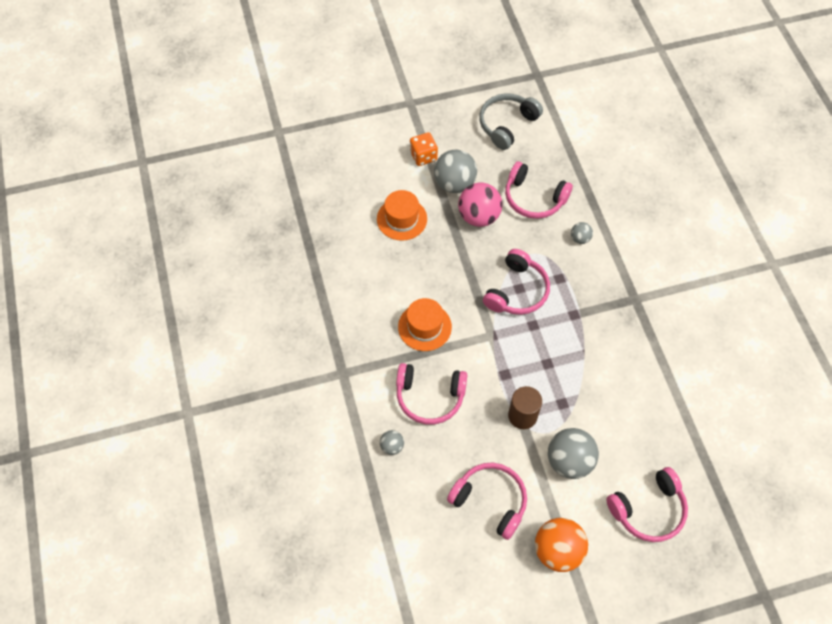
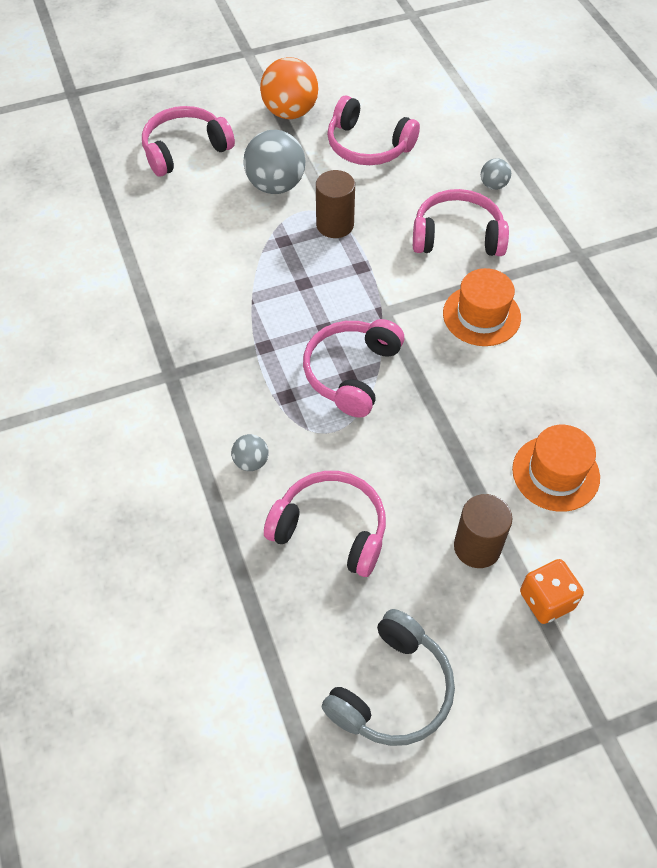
camera: 175 degrees right, 5 degrees down
(454, 183) = (477, 547): grey ball -> brown cylinder
(479, 216) = (425, 487): pink ball -> none

